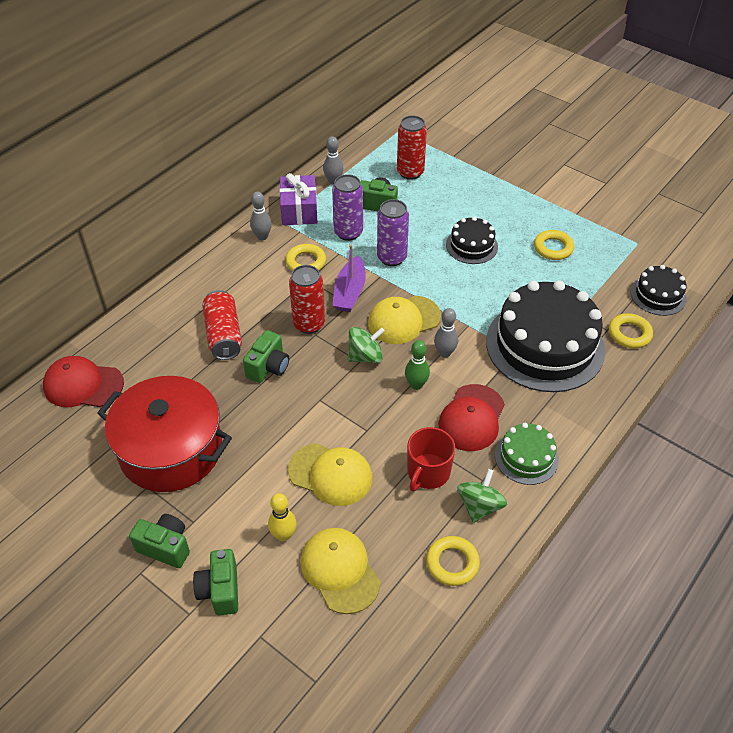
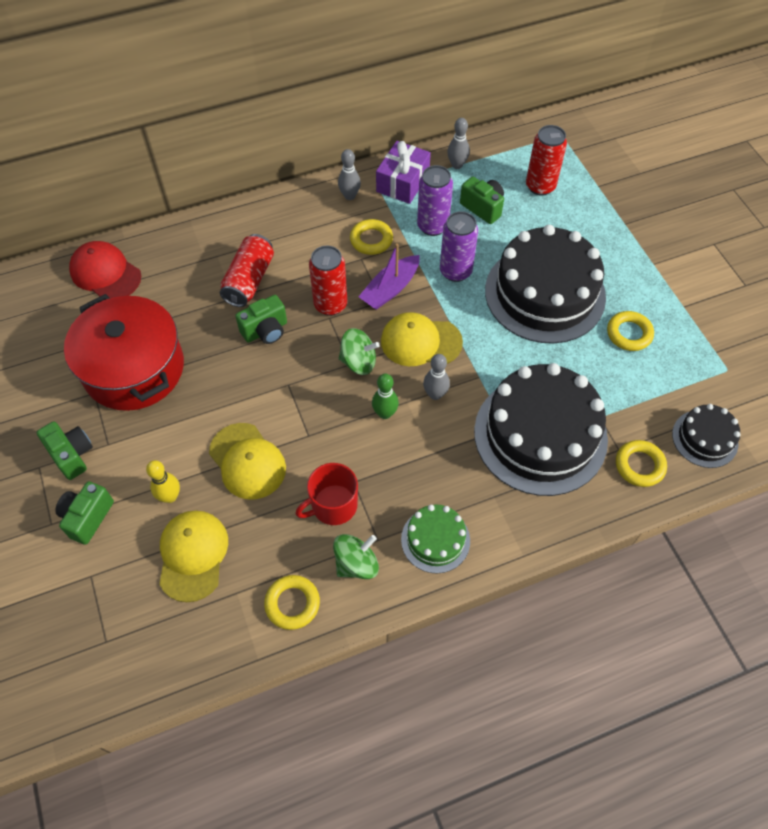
camera: 30 degrees right, 10 degrees up
(471, 246) = (545, 293): black cake -> black cake, size x2.05
(471, 418) = (412, 473): red cap -> none

